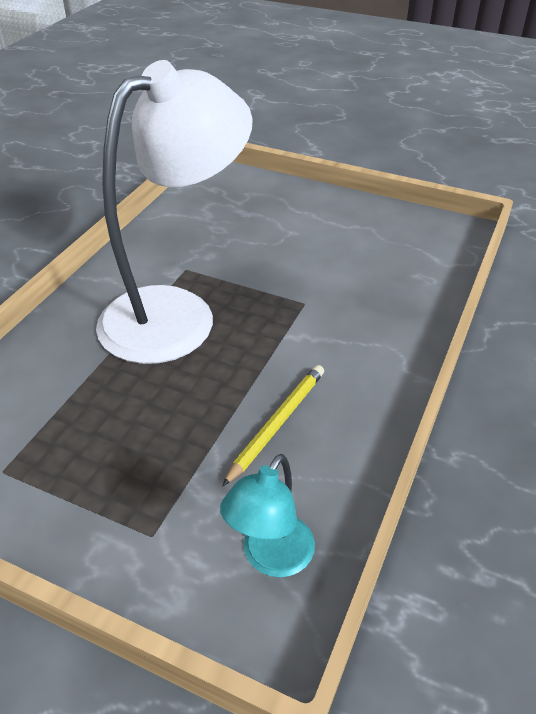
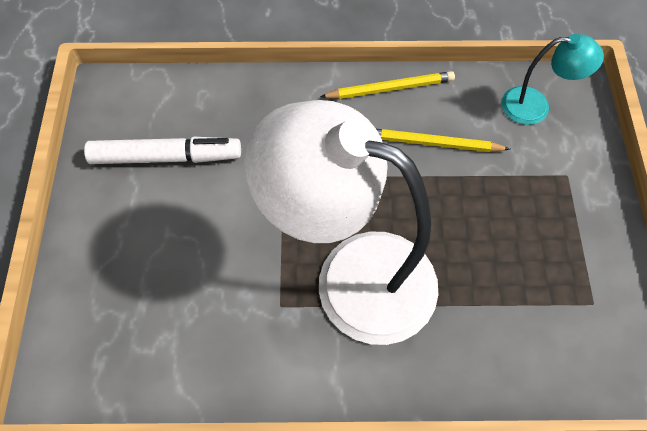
camera: 115 degrees left, 20 degrees up
(367, 245) = (166, 157): none -> white marker
(374, 416) = (390, 88): none -> yellow pencil

